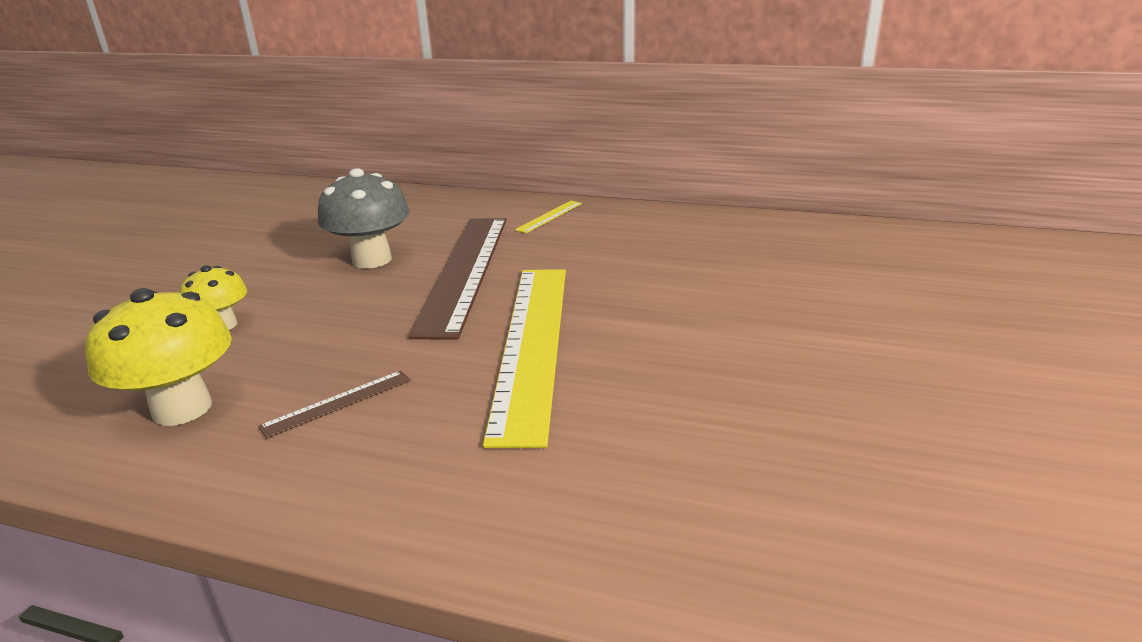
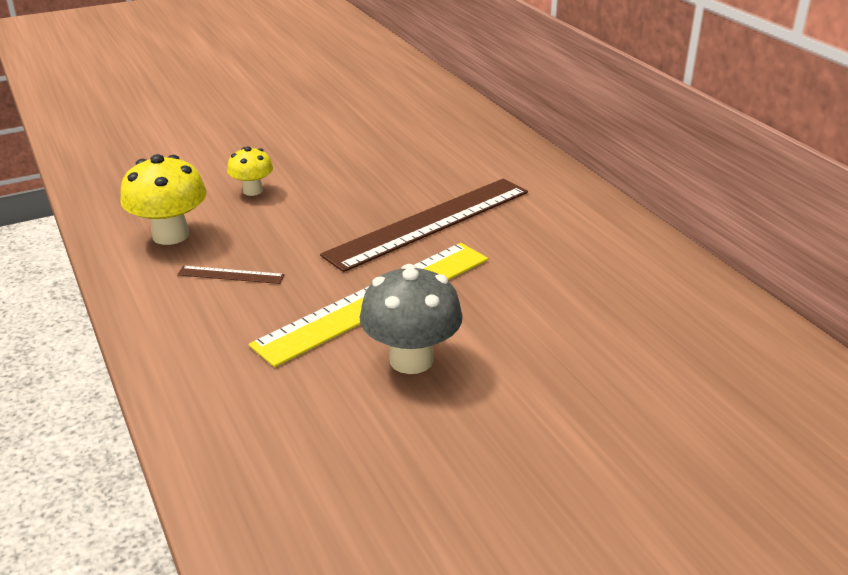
camera: 45 degrees right, 5 degrees up
(372, 260) = (391, 183): grey mushroom -> grey mushroom (411, 360)
(549, 216) = (565, 205): yellow ruler -> none

